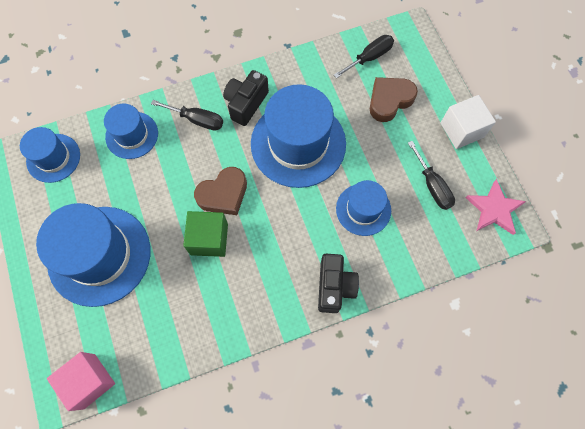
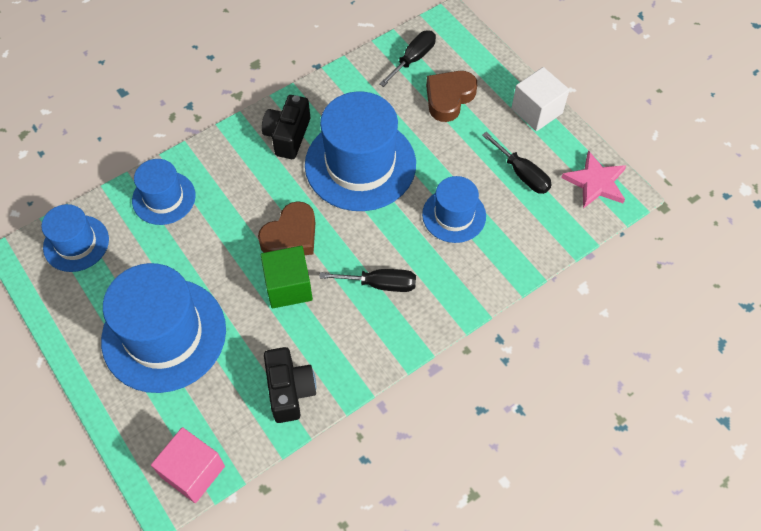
camera: 15 degrees left, 10 degrees down
(197, 120) = (236, 165): black screwdriver -> black screwdriver (380, 284)
(334, 286) = (446, 302): black camera -> black camera (290, 390)

